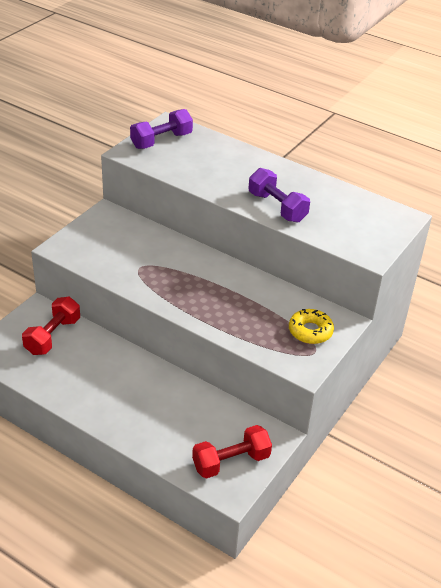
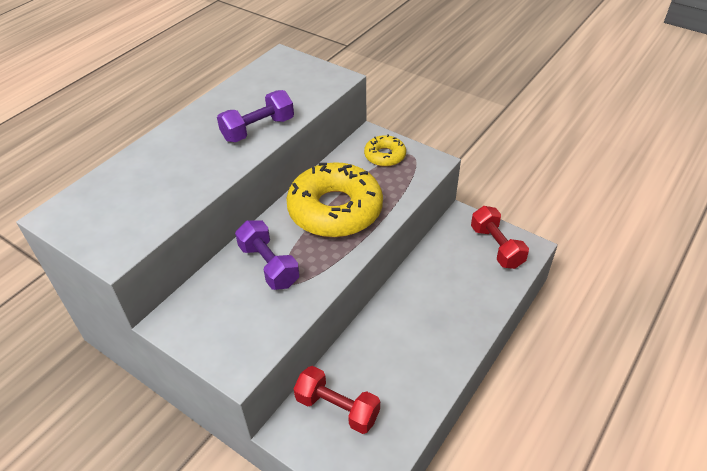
camera: 85 degrees left, 5 degrees up
(161, 141) = (95, 221): purple dumbbell -> purple dumbbell (269, 265)
(226, 295) = (335, 210): none -> yellow donut

